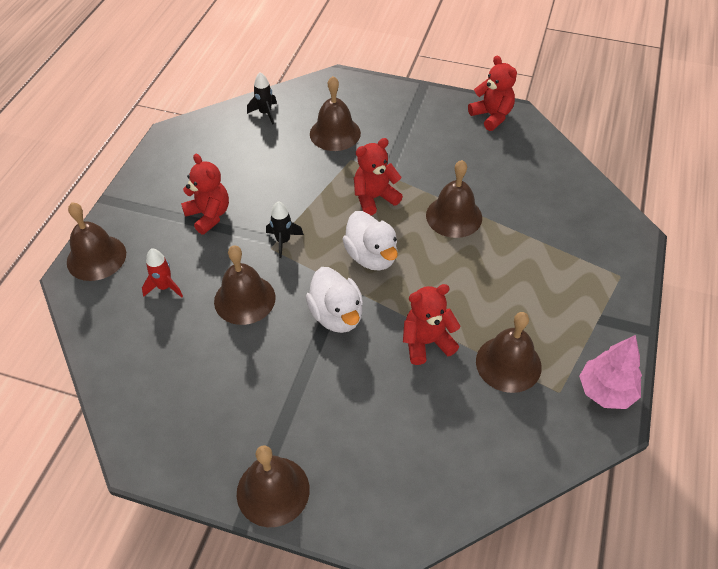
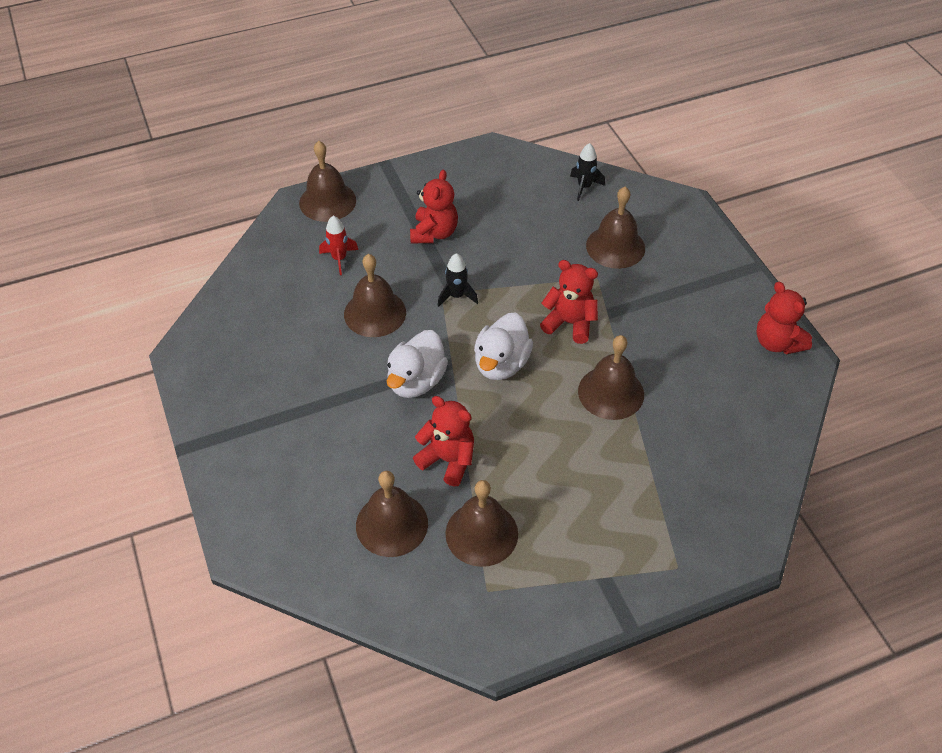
camera: 50 degrees right, 0 degrees up
(273, 491) = (222, 449): brown bell -> brown bell (392, 524)
(492, 116) = (777, 342): red teddy bear -> red teddy bear turned 135 degrees clockwise
(605, 391) = (521, 628): pink tree -> none

